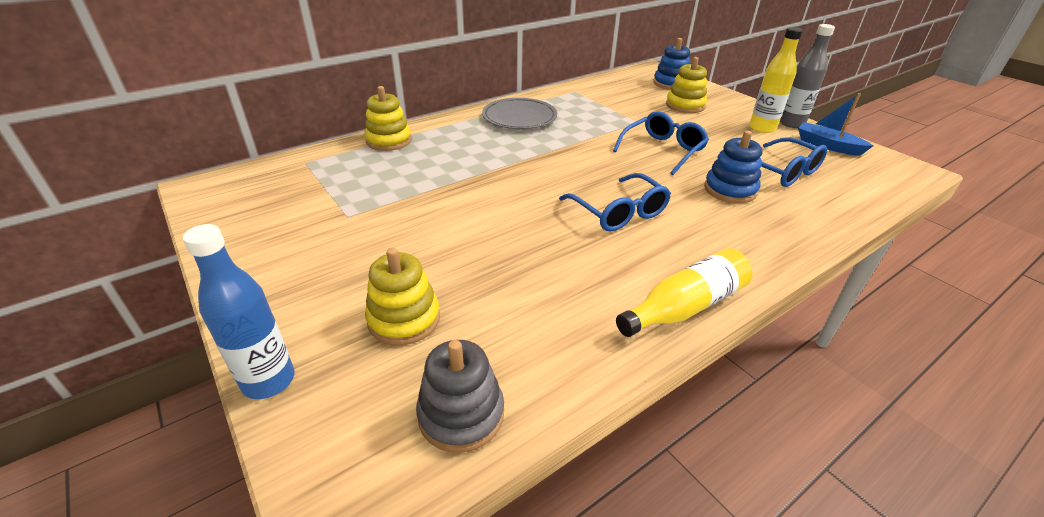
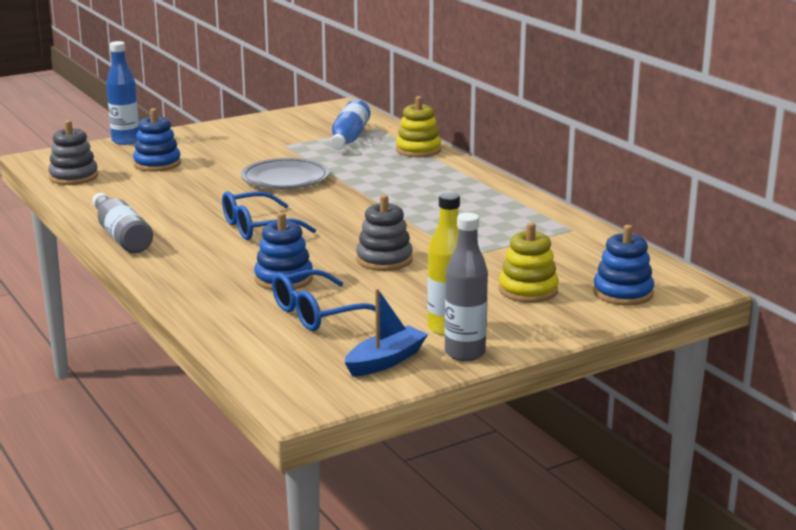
camera: 95 degrees right, 15 degrees down
(335, 176) = (349, 138): none -> blue bottle
(404, 319) = (157, 164): yellow stacking toy -> blue stacking toy
(519, 117) = (478, 199): grey plate -> grey plate (285, 179)
(663, 150) = (384, 260): blue glasses -> grey stacking toy
(685, 306) = (121, 236): yellow bottle -> grey bottle

